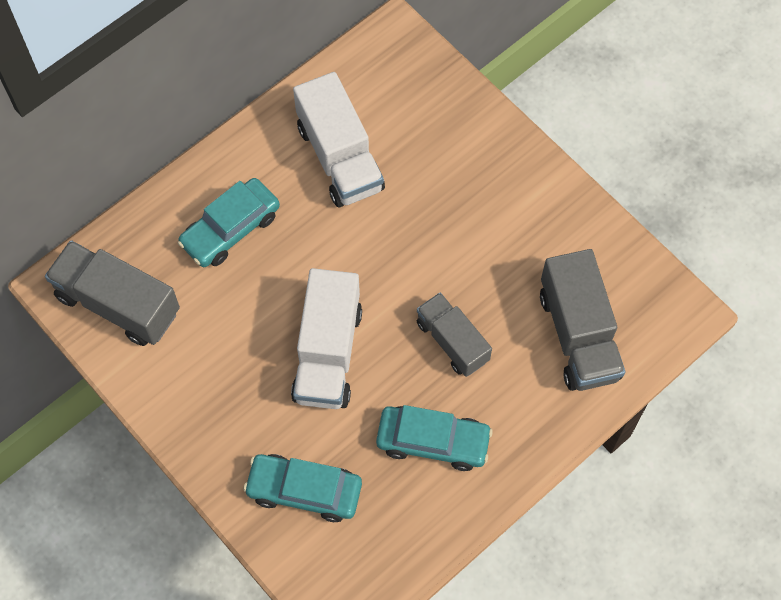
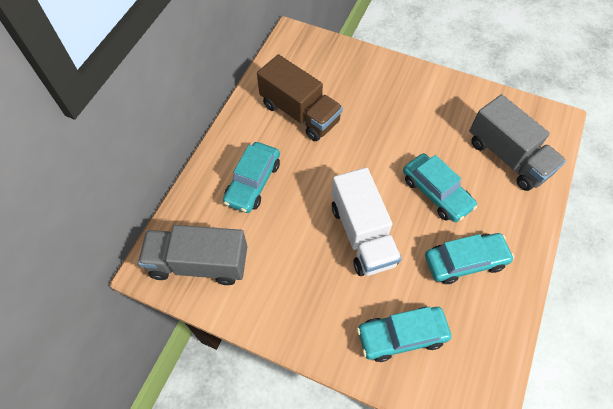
camera: 25 degrees left, 5 degrees down
(339, 157) = (300, 113): white truck -> brown truck
(452, 341) = (436, 192): grey truck -> turquoise car

